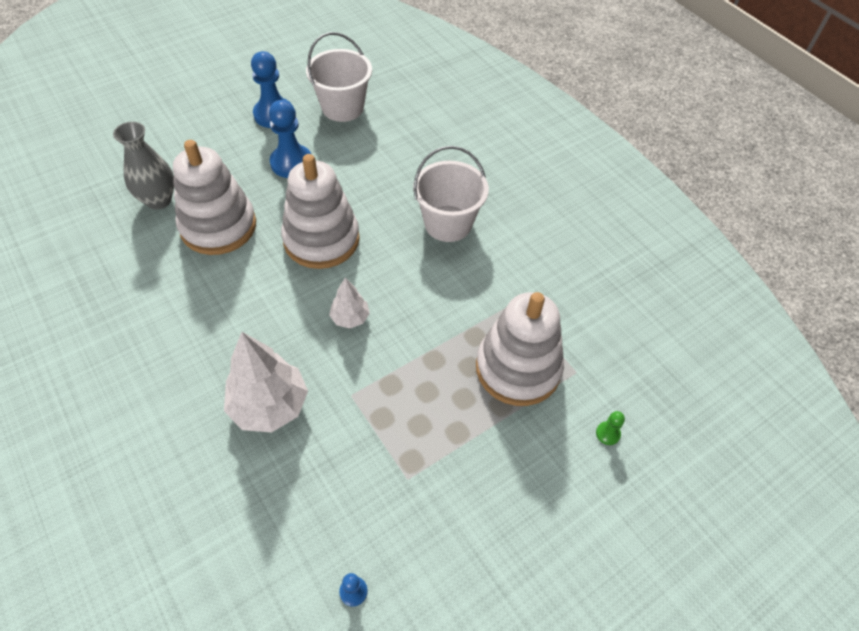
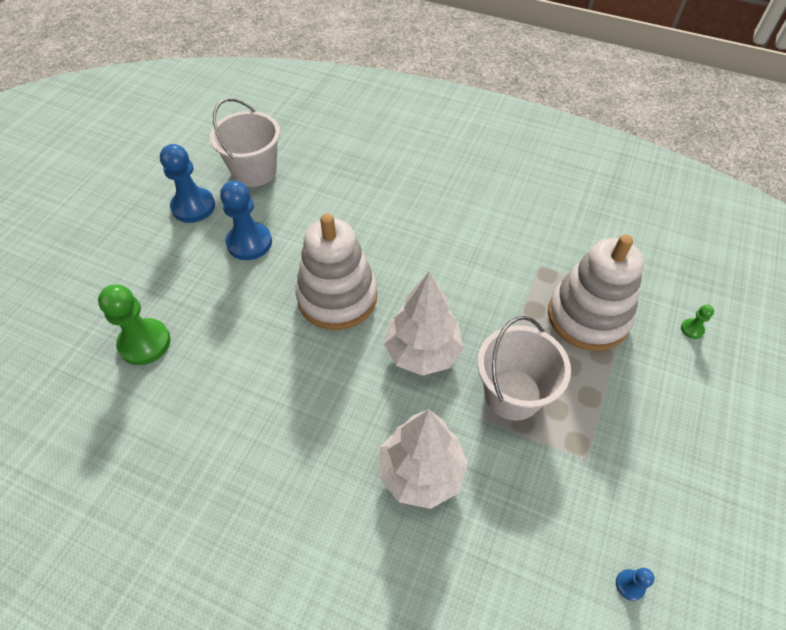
camera: 30 degrees left, 0 degrees up
(158, 200) = (145, 343): grey vase -> green pawn
(218, 226) = (229, 336): white stacking toy -> none
(350, 318) = (422, 352): white tree -> white tree, size x1.87
(448, 223) = (432, 228): white bucket -> white bucket (512, 394)

